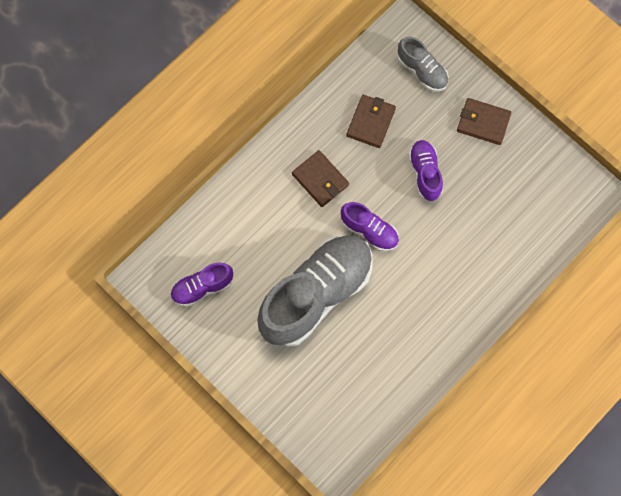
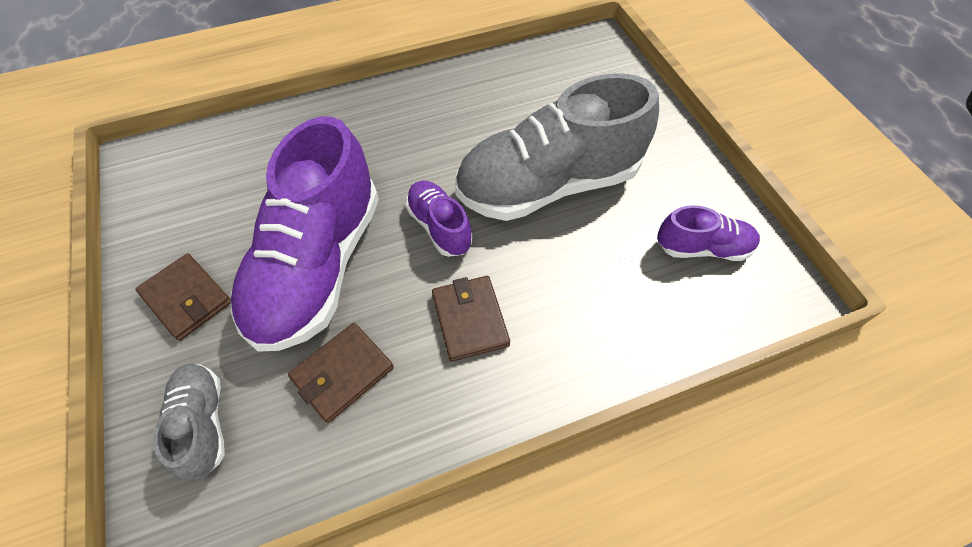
camera: 155 degrees left, 15 degrees down
(425, 173) = (318, 266): purple shoe -> purple shoe, size x2.12

